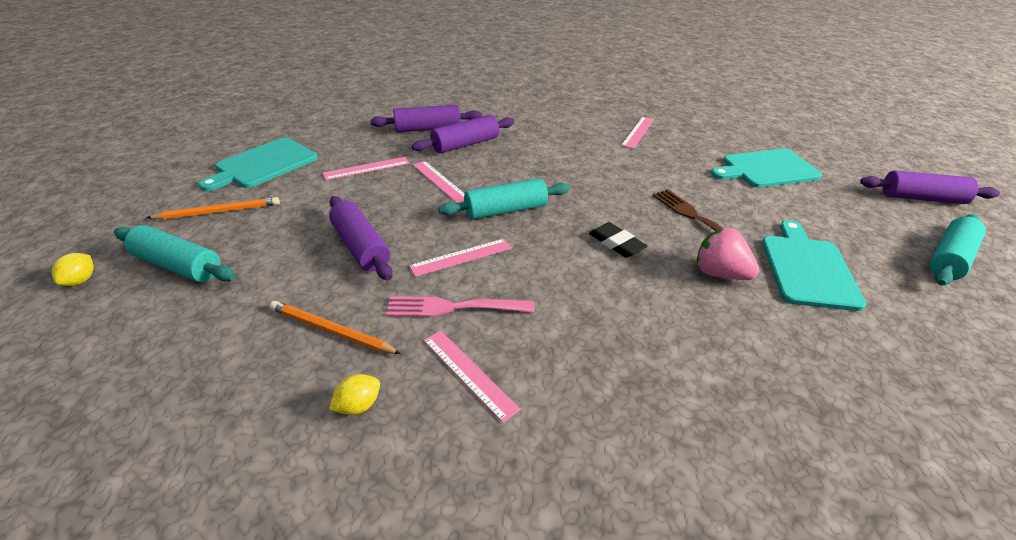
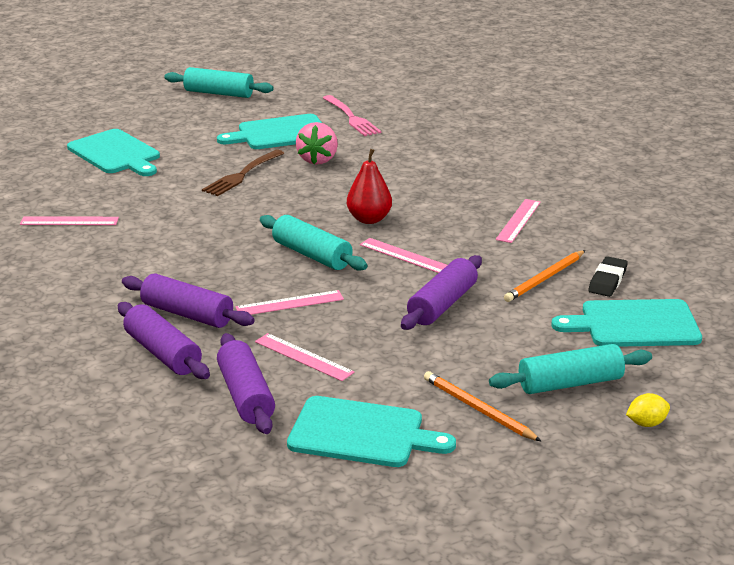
camera: 115 degrees left, 10 degrees down
(178, 265) = (570, 383): turquoise rolling pin -> turquoise rolling pin turned 75 degrees clockwise
(185, 353) = (634, 324): none -> turquoise cutting board
(331, 330) = (545, 278): orange pencil -> orange pencil turned 45 degrees clockwise
(358, 406) = (586, 246): yellow lemon -> none
(439, 181) = (290, 303): pink ruler -> pink ruler turned 45 degrees clockwise
(455, 307) = (466, 241): pink fork -> pink fork (351, 117)
(551, 261) = (369, 219): none -> red pear
(616, 243) = (316, 199): black eraser -> black eraser (607, 280)
(922, 198) = (124, 98): purple rolling pin -> purple rolling pin (246, 396)

